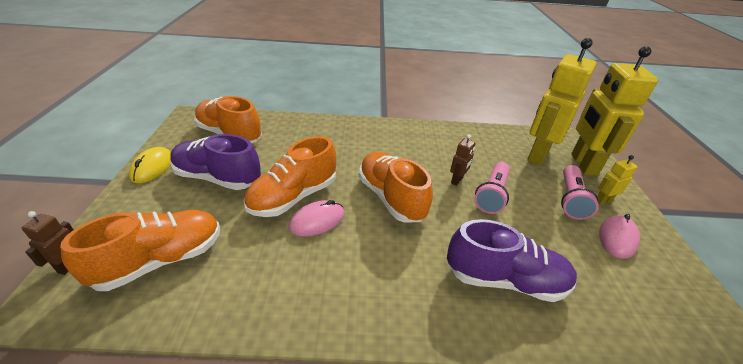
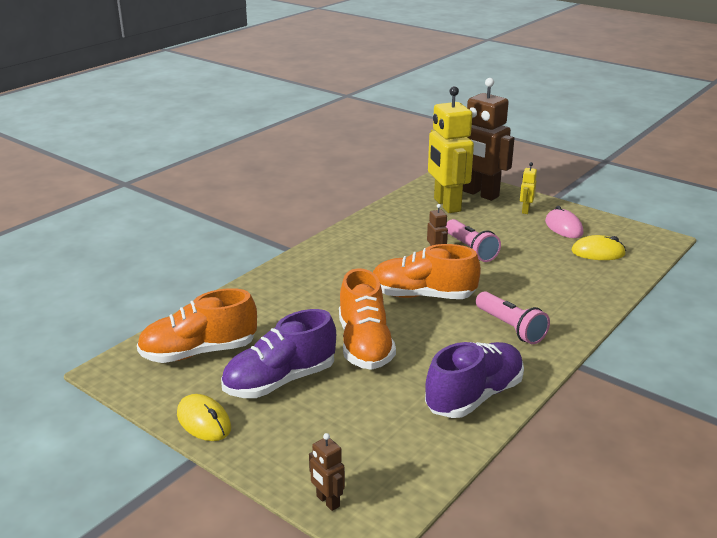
camera: 50 degrees left, 10 degrees down
(161, 260) = (377, 443): orange shoe -> none
(317, 221) = (412, 343): pink mouse -> none
(505, 280) = (557, 288): purple shoe -> purple shoe (474, 396)
(571, 199) = (511, 221): pink flashlight -> pink flashlight (510, 327)
(583, 164) = (480, 194): yellow robot -> brown robot
(613, 286) = (598, 252): none -> yellow mouse

